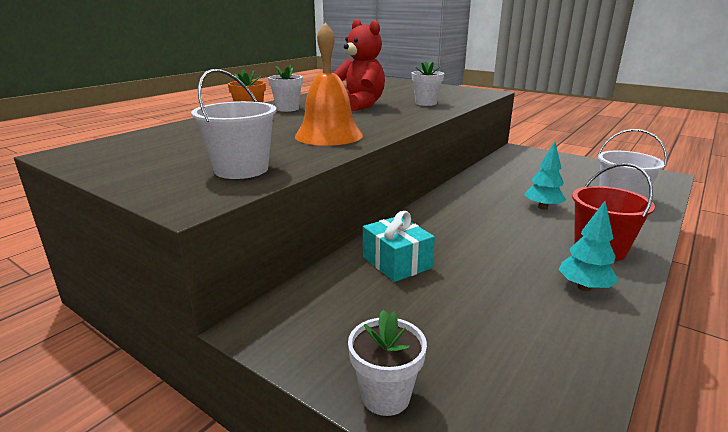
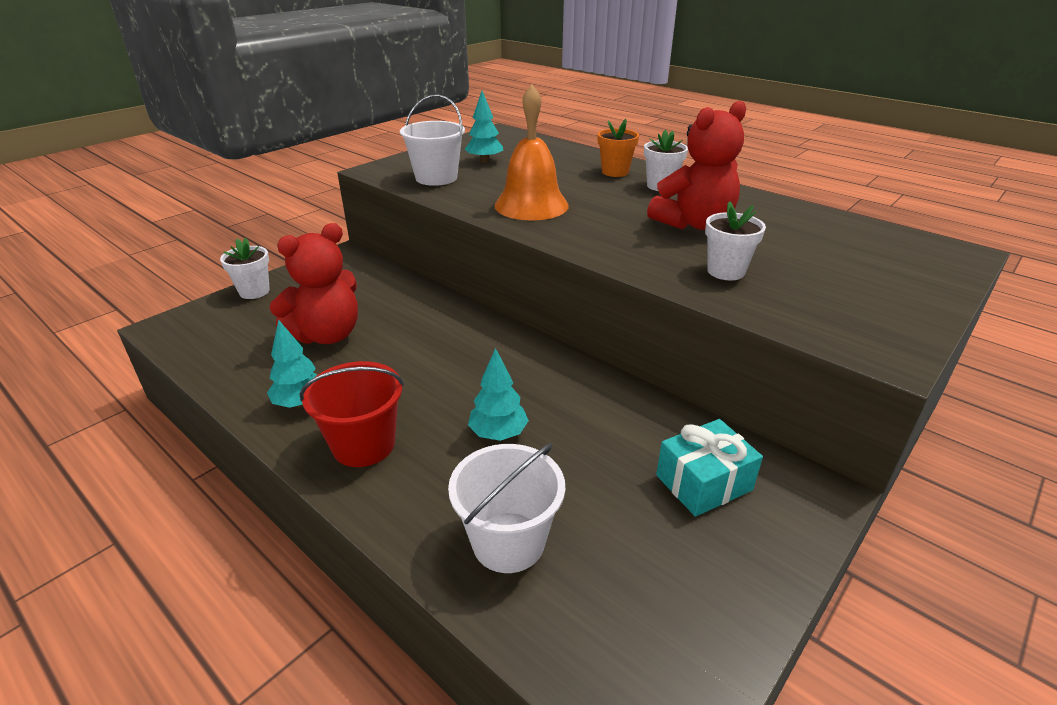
camera: 95 degrees right, 10 degrees up
(189, 154) = (484, 161): none -> turquoise tree
(396, 262) = (398, 307): turquoise gift -> turquoise gift (703, 482)
(470, 296) = (327, 335): none -> red teddy bear

